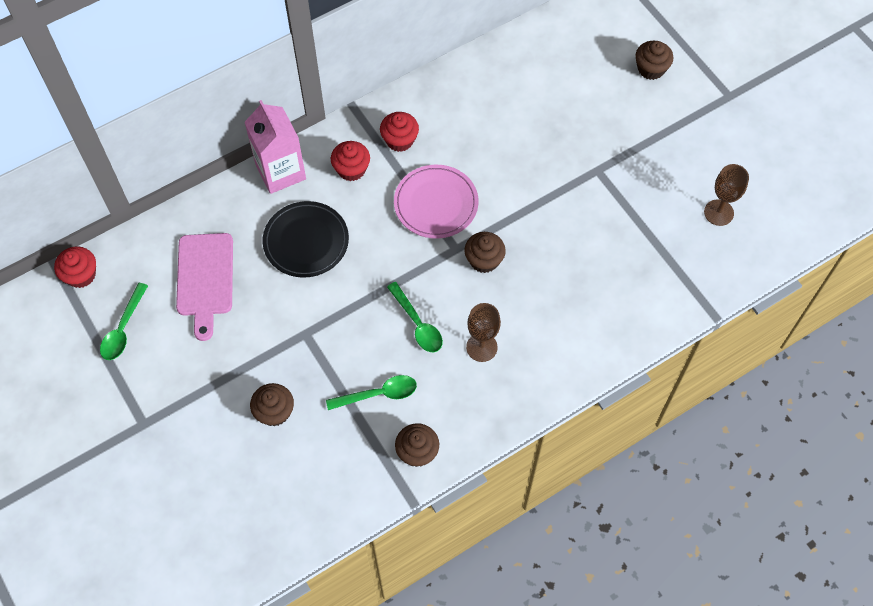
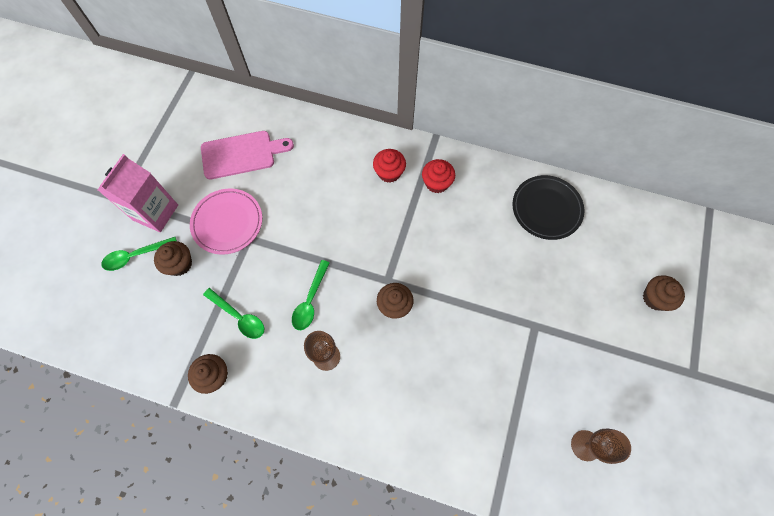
camera: 50 degrees right, 5 degrees up
(81, 275) = (192, 92): red cupcake -> none
(123, 329) = (174, 139): green spoon -> green spoon (135, 256)
(205, 279) = (241, 154): pink cutting board -> pink cutting board turned 150 degrees counterclockwise
(280, 171) = (351, 136): pink carton -> pink carton (155, 212)
(306, 241) = (314, 188): black plate -> black plate (546, 209)
(436, 204) = (410, 241): pink plate -> pink plate (227, 222)

